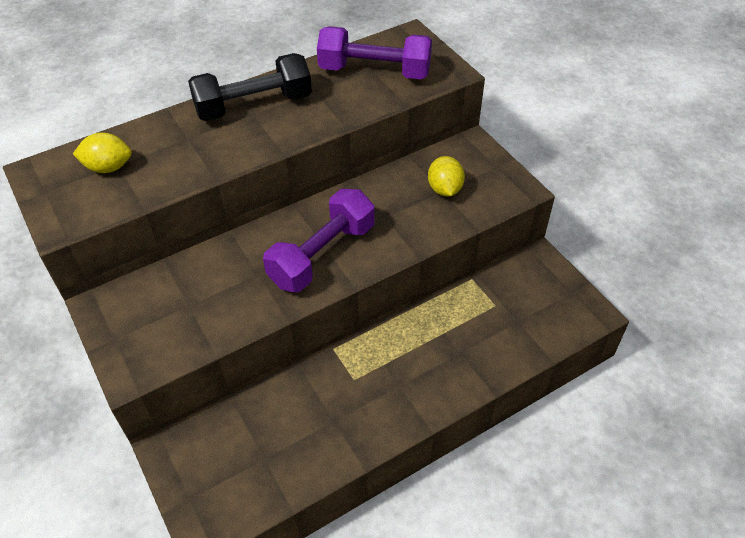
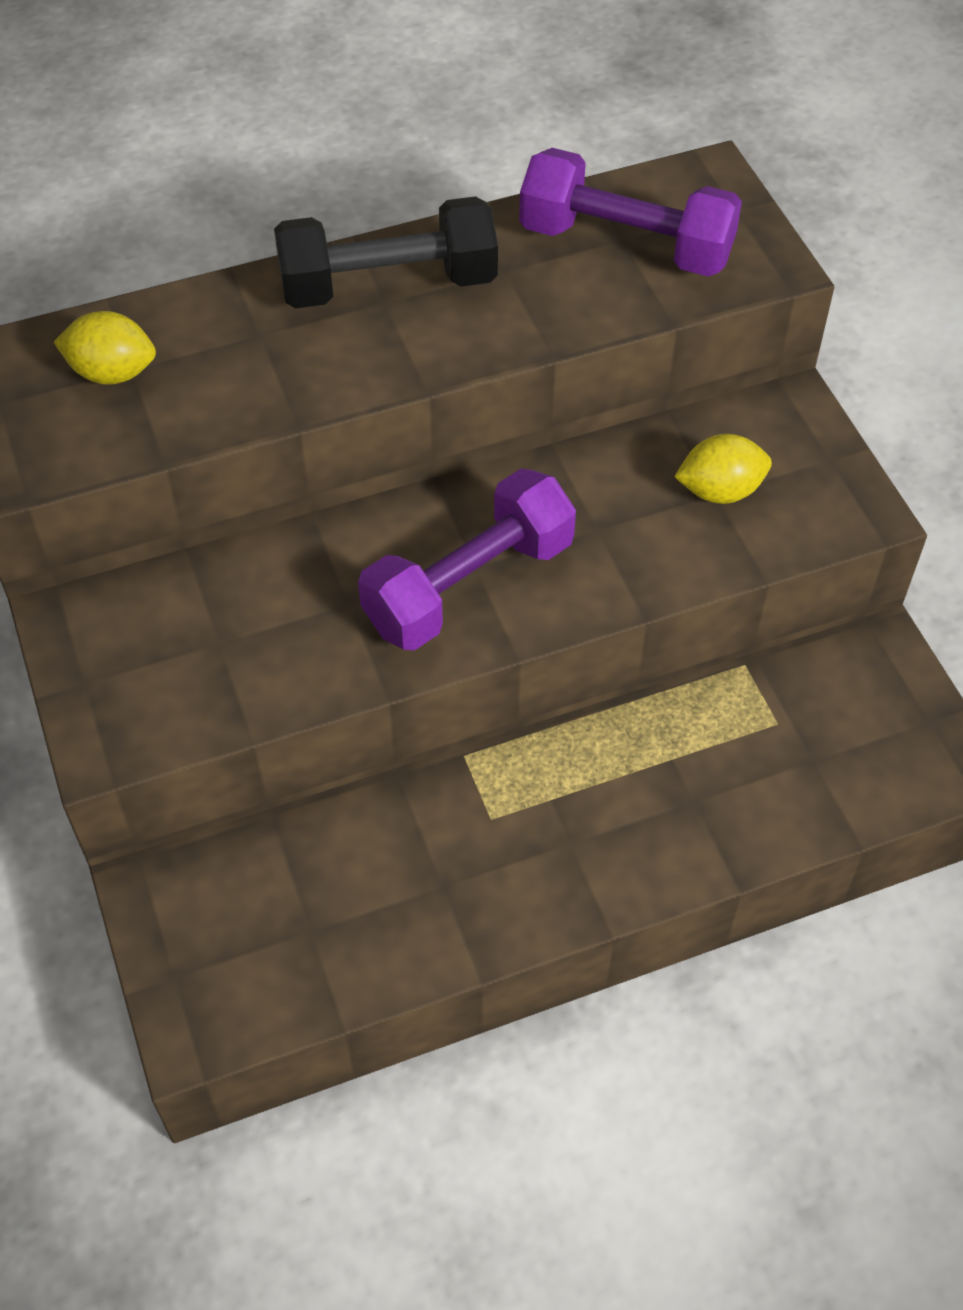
camera: 10 degrees right, 5 degrees up
(444, 189) = (720, 491): yellow lemon -> yellow lemon turned 75 degrees clockwise

